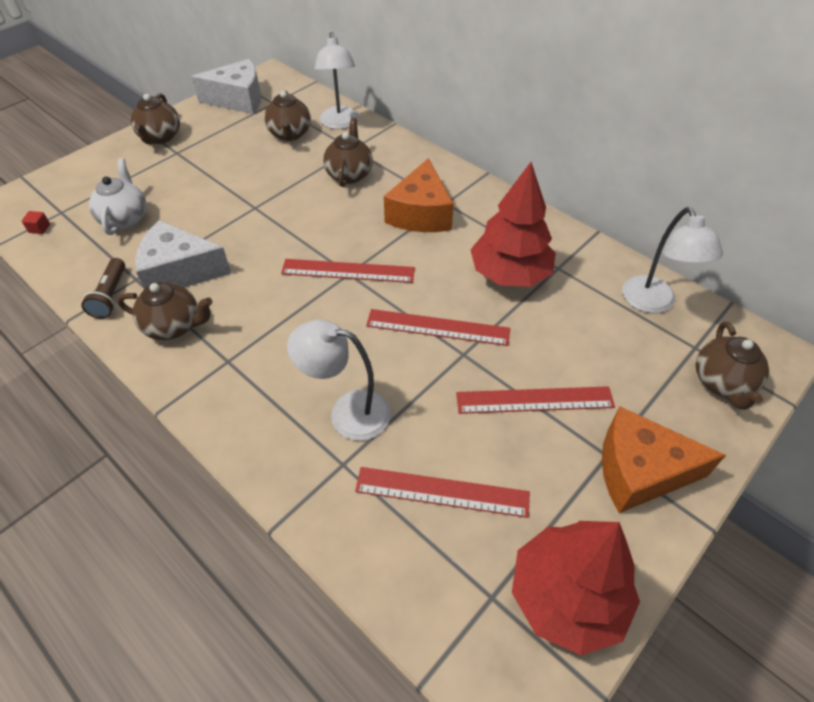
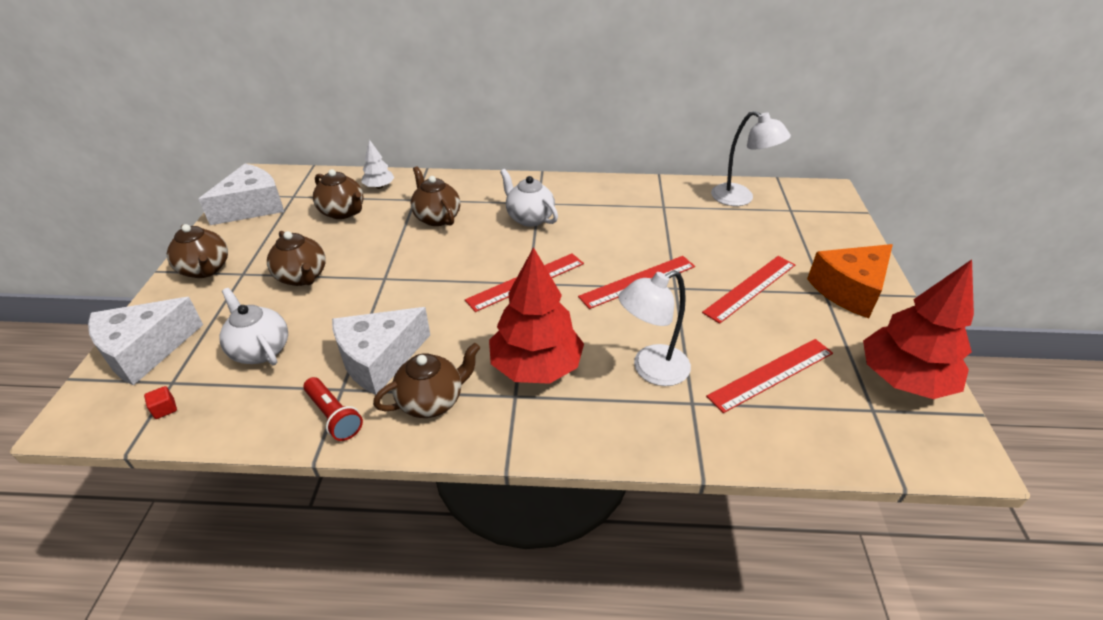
camera: 40 degrees left, 10 degrees down
(71, 181) = (145, 351): none -> white cheese
(111, 296) = (334, 416): brown flashlight -> red flashlight
(340, 123) = (379, 186): white lamp -> white tree
(420, 213) = (529, 218): orange cheese -> white teapot
(509, 274) = (639, 225): red tree -> red tree (536, 366)
(722, 383) = (825, 220): brown teapot -> brown teapot (302, 277)

